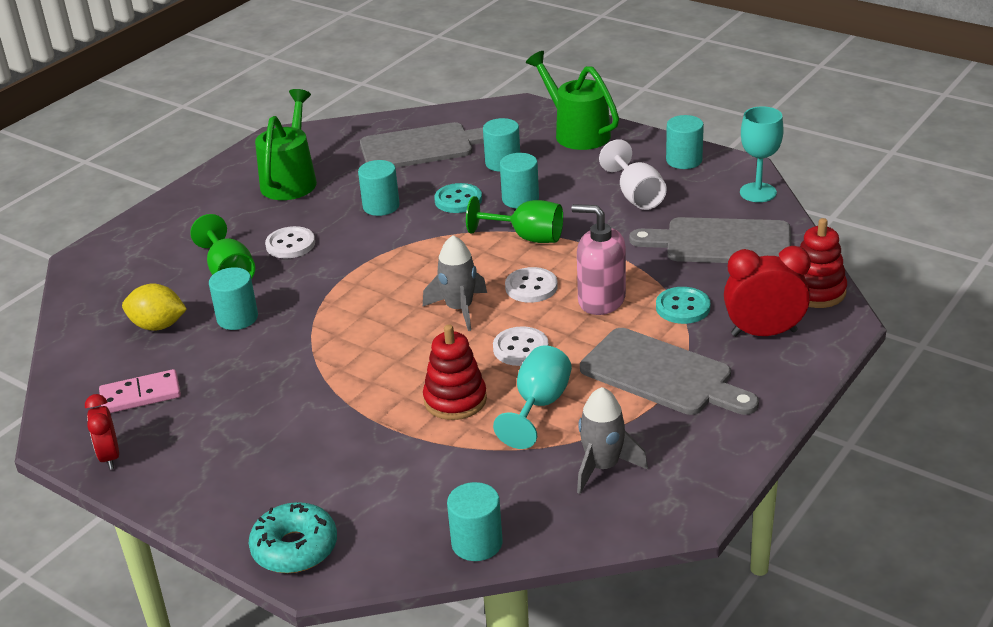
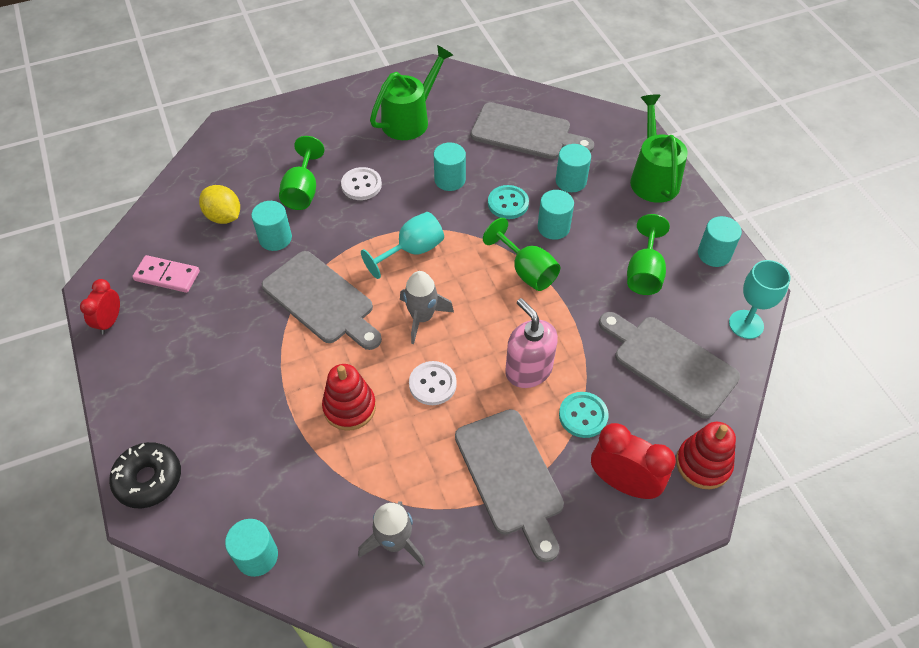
camera: 30 degrees right, 20 degrees up
(295, 548) = (148, 479): turquoise donut -> black donut
(340, 340) = (321, 300): none -> grey cutting board
(531, 287) = (489, 325): white button -> none
(538, 406) = (400, 450): turquoise goblet -> turquoise goblet (412, 251)
(636, 196) = (644, 273): white goblet -> green goblet

